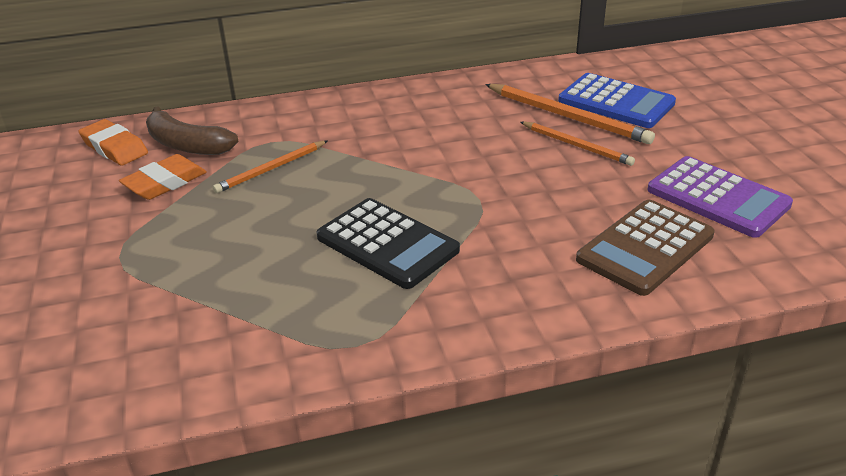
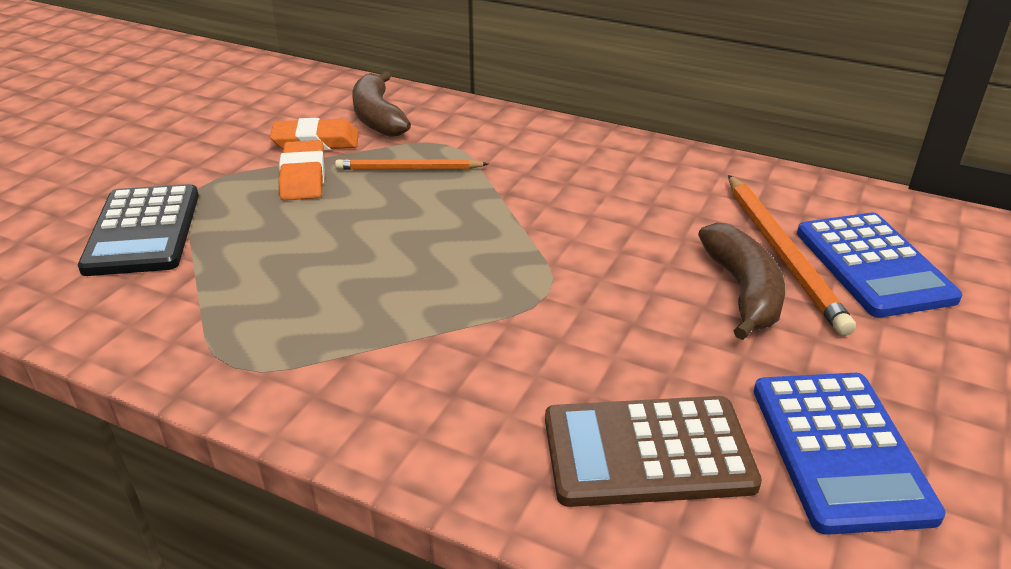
camera: 40 degrees right, 0 degrees up
(114, 148) = (325, 96): orange eraser -> orange eraser (303, 177)
(387, 244) = (397, 289): black calculator -> black calculator (143, 231)
(576, 145) = (743, 291): orange pencil -> brown banana
(717, 198) = (839, 450): purple calculator -> blue calculator

